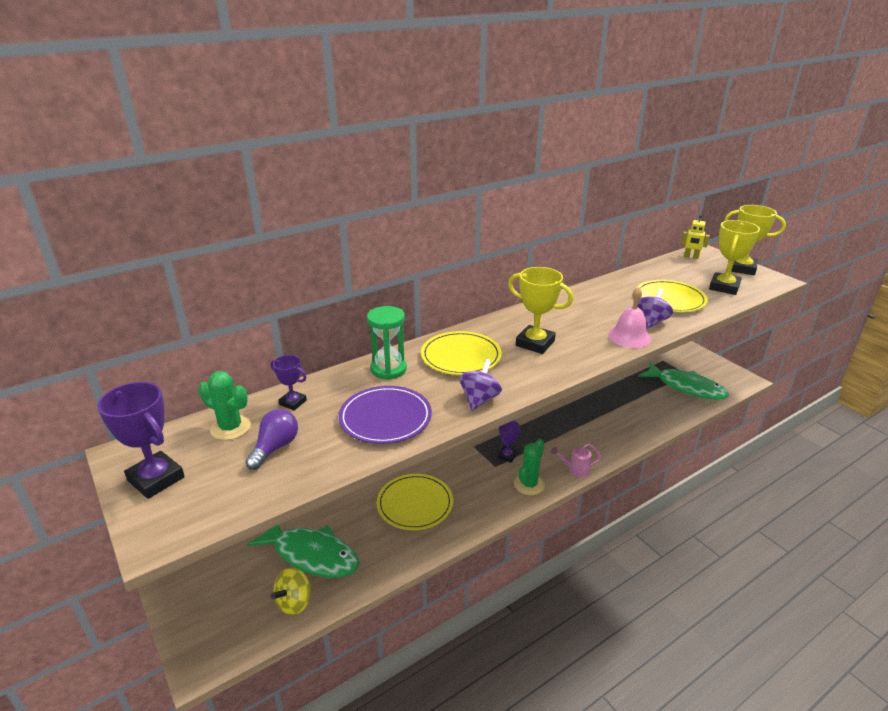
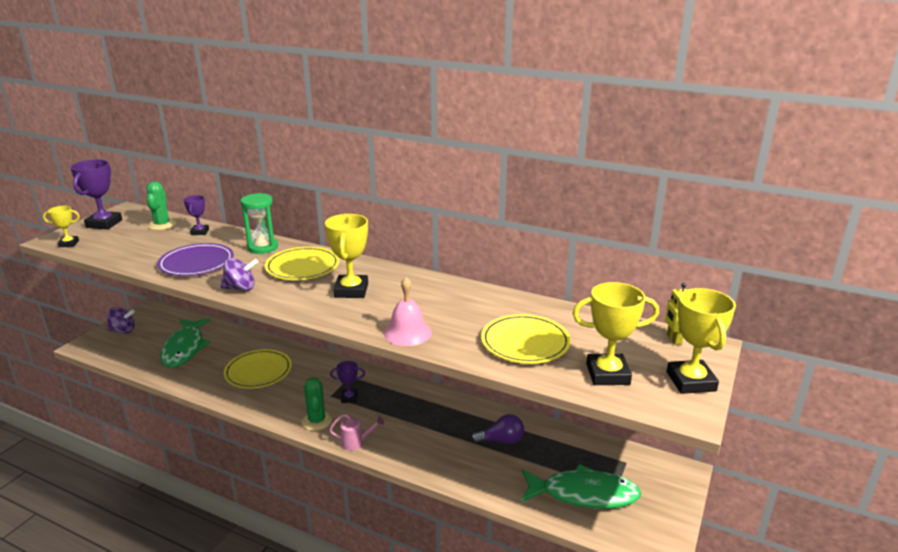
camera: 60 degrees right, 5 degrees down
(194, 521) = (69, 244): none -> yellow trophy
(275, 448) = (146, 242): purple light bulb -> purple light bulb (501, 441)
(294, 602) = (140, 358): yellow spinning top -> none
(529, 484) = (317, 421): green cactus -> green cactus turned 75 degrees clockwise
(575, 470) = (356, 443): pink watering can -> pink watering can turned 120 degrees clockwise
(651, 322) = (454, 339): purple spinning top -> purple spinning top (123, 331)
(686, 387) = (583, 494): green fish -> green fish turned 90 degrees counterclockwise

